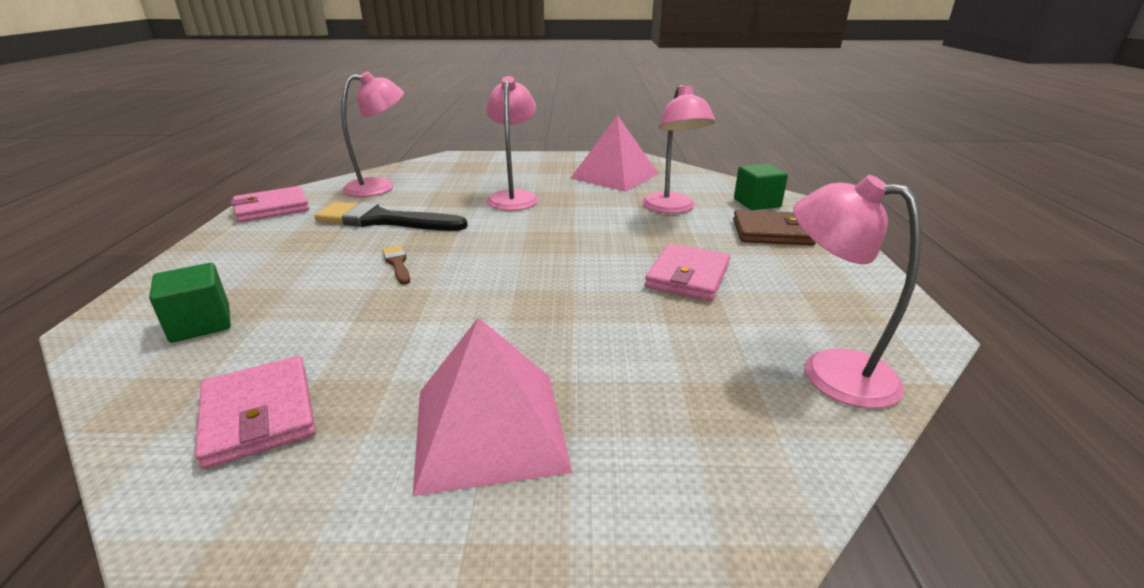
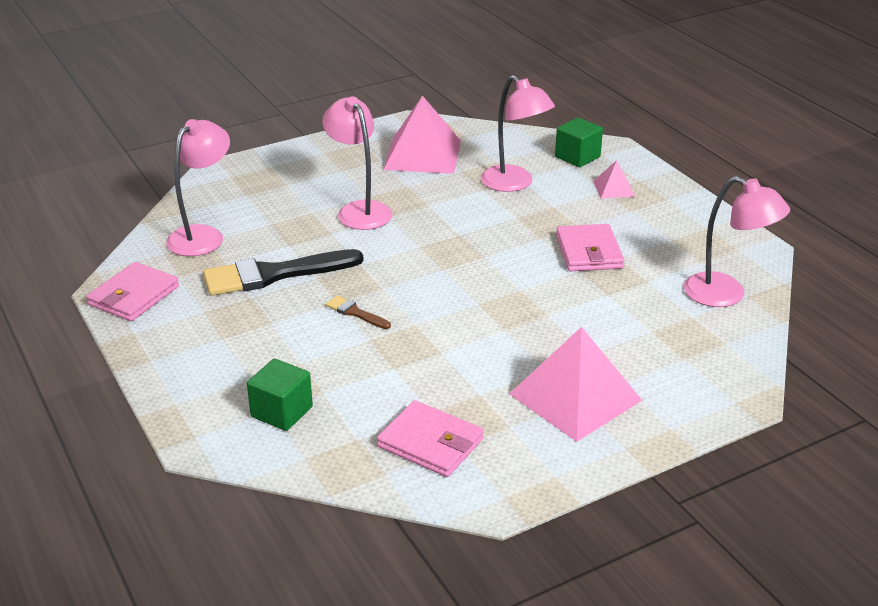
camera: 30 degrees left, 5 degrees up
(772, 232) = (613, 188): brown wallet -> pink pyramid
(830, 371) = (726, 295): pink lamp -> pink lamp turned 150 degrees counterclockwise

